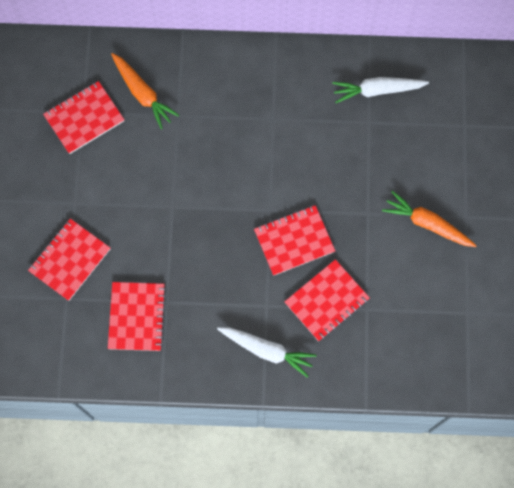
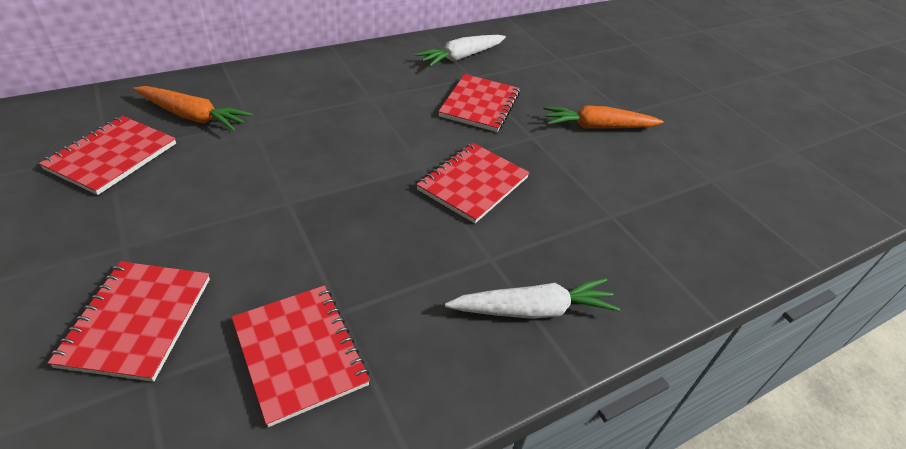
camera: 35 degrees left, 30 degrees down
(326, 301) = (560, 225): red notebook -> red notebook (480, 105)

